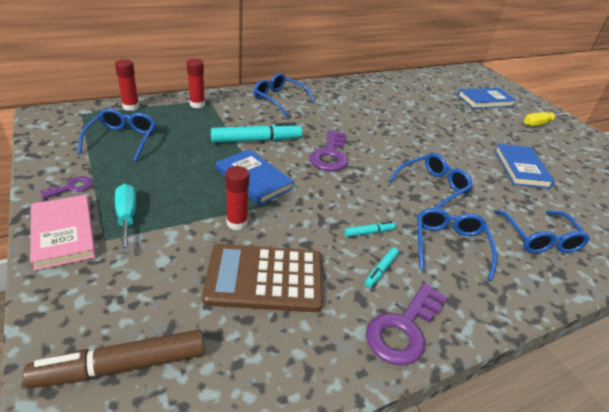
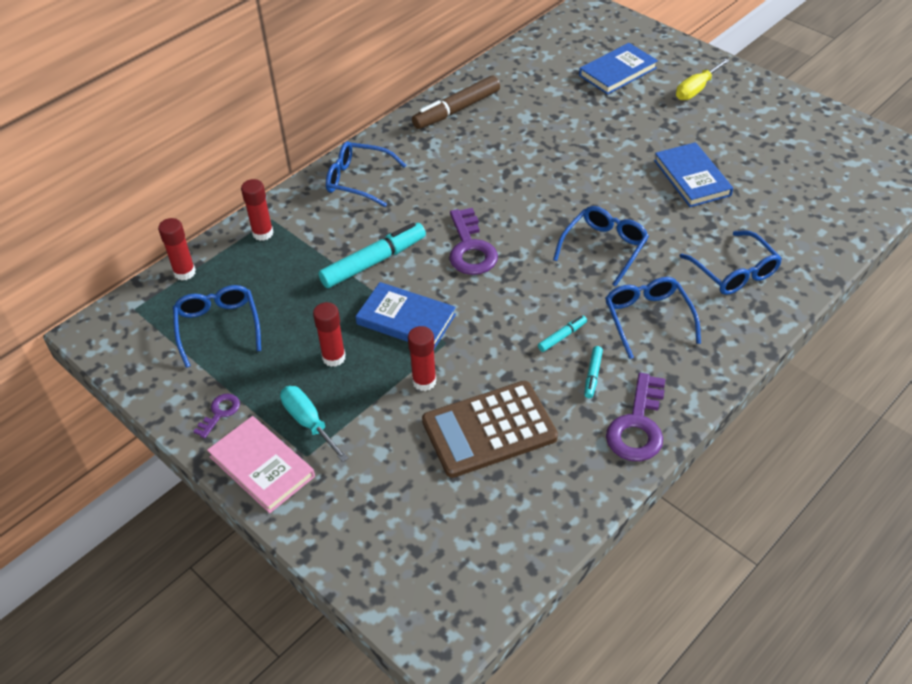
camera: 15 degrees left, 10 degrees up
(123, 366) = (420, 556): brown marker -> brown marker (457, 110)
(182, 183) = (334, 357): none -> red glue stick

